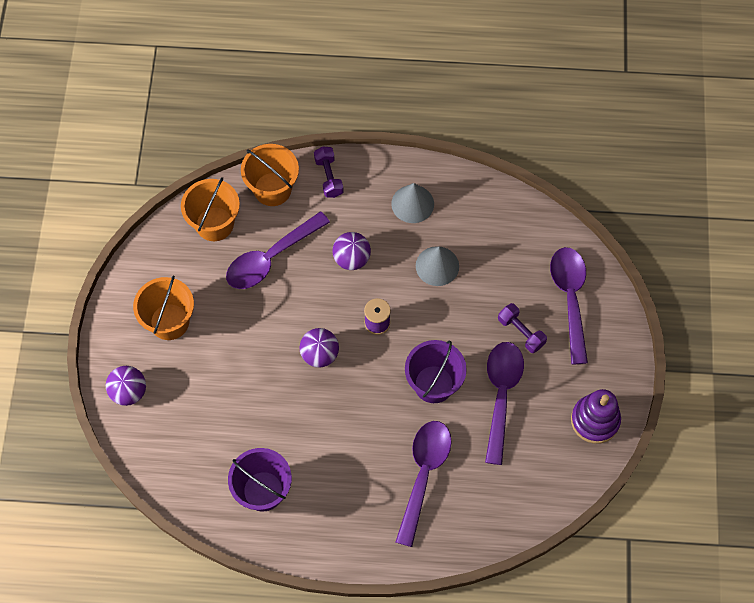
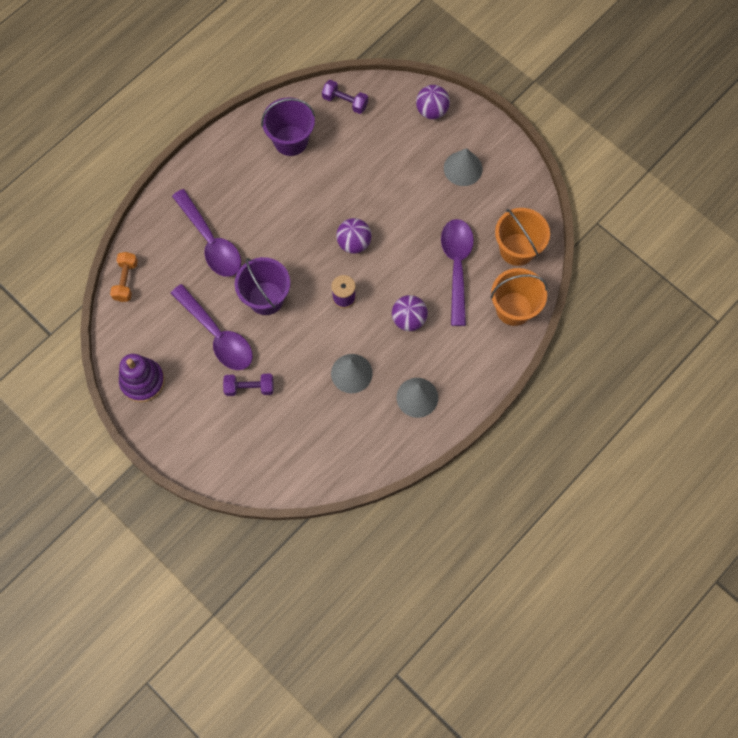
camera: 130 degrees right, 5 degrees up
(169, 322) = (463, 168): orange bucket -> grey cone
(329, 177) = (491, 355): purple dumbbell -> purple dumbbell (345, 102)
(524, 515) = (126, 281): none -> orange dumbbell
(570, 298) = (243, 445): purple spoon -> none

